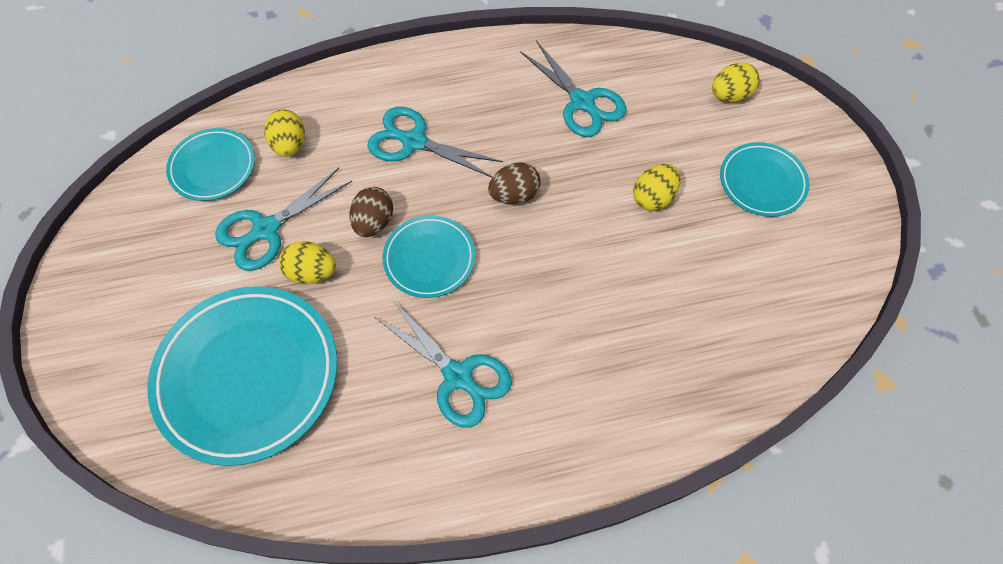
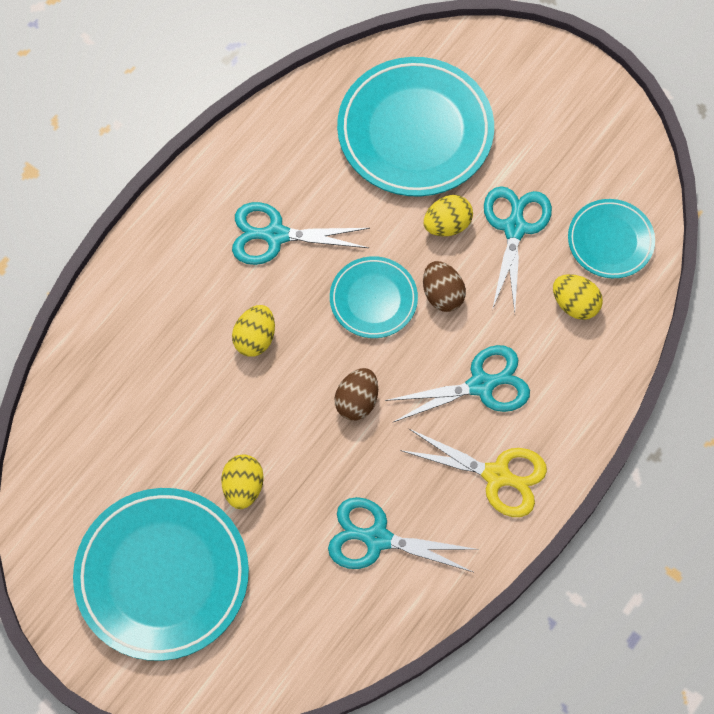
camera: 140 degrees right, 5 degrees up
(463, 82) = (497, 475): none -> yellow scissors
(730, 95) = (251, 655): yellow egg -> yellow egg (255, 338)
(762, 182) = (162, 575): turquoise plate -> turquoise plate, size x1.85

